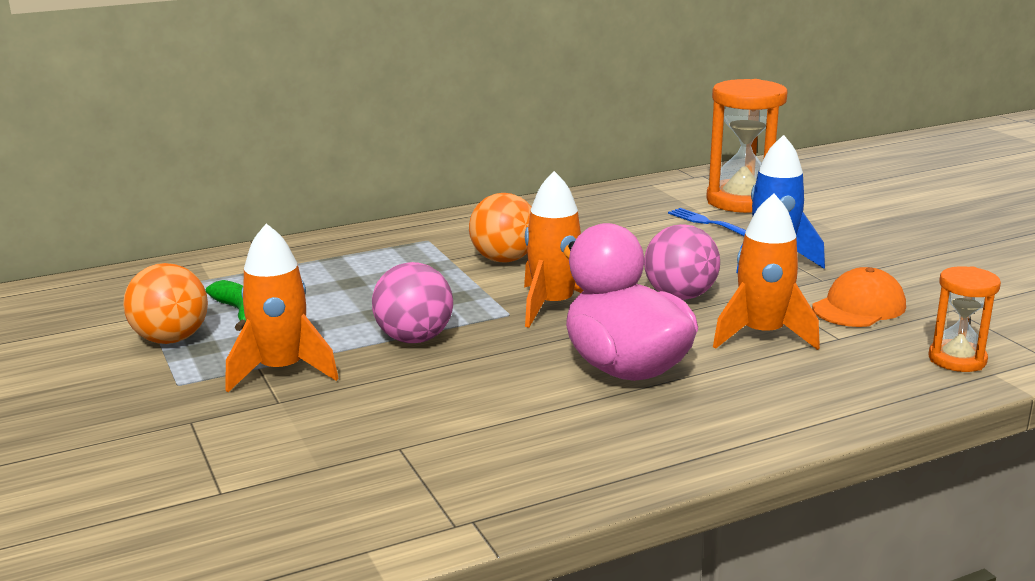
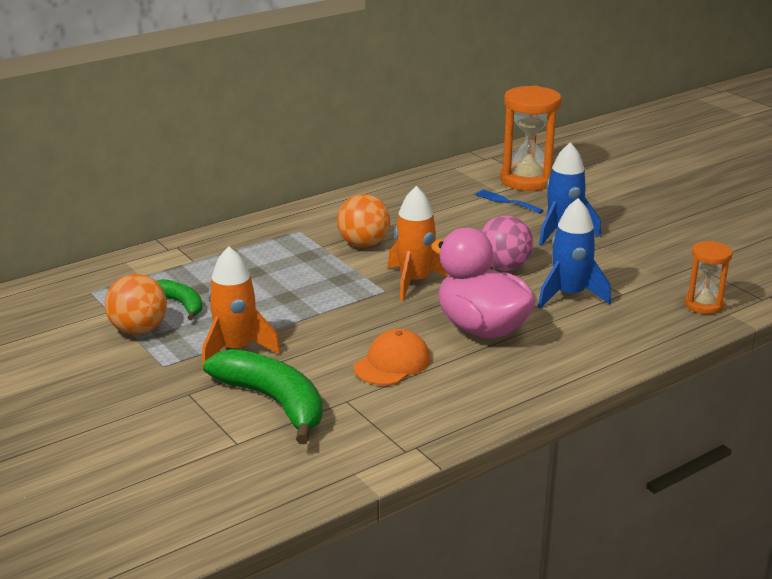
camera: 10 degrees left, 5 degrees up
(298, 442) = (273, 402): none -> green banana
(414, 339) = (322, 316): pink ball -> none
(762, 335) = (569, 295): orange rocket -> blue rocket
(859, 307) = (631, 268): orange cap -> orange cap (392, 363)

